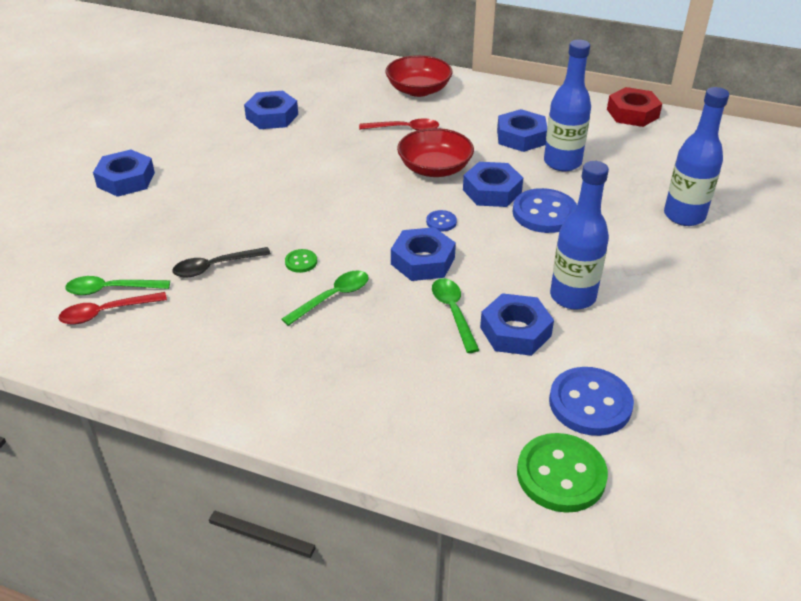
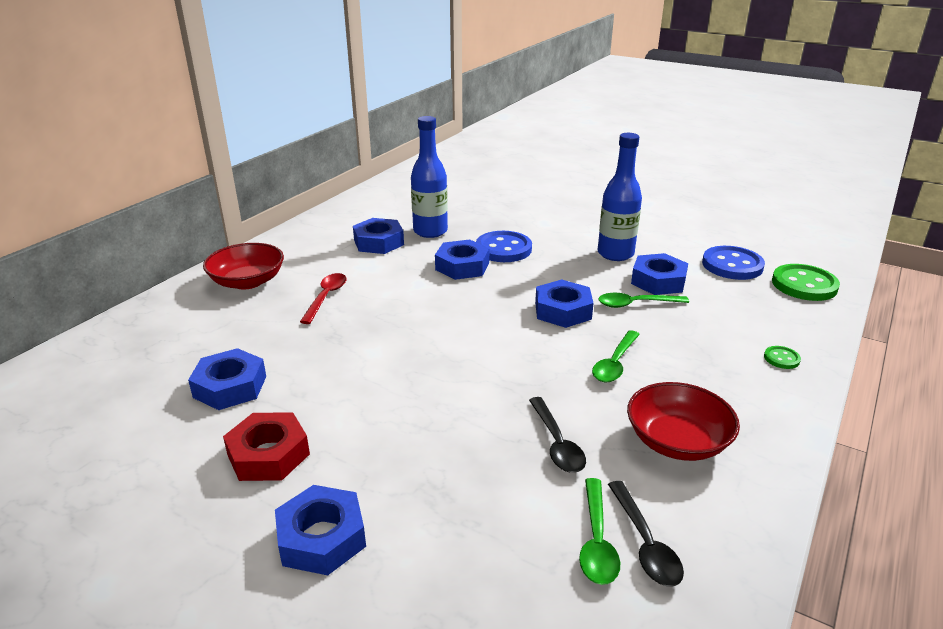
camera: 80 degrees left, 10 degrees down
(106, 313) = (645, 543): red spoon -> black spoon
(301, 262) = (555, 380): green button -> green button (781, 358)
(333, 297) = (615, 364): green spoon -> green spoon turned 120 degrees counterclockwise
(435, 168) = (411, 289): red bowl -> red bowl (677, 441)
(441, 222) = (504, 295): blue button -> none
(632, 113) = (369, 195): red nut -> red nut (268, 454)
(684, 216) = (521, 202): blue bottle -> none

